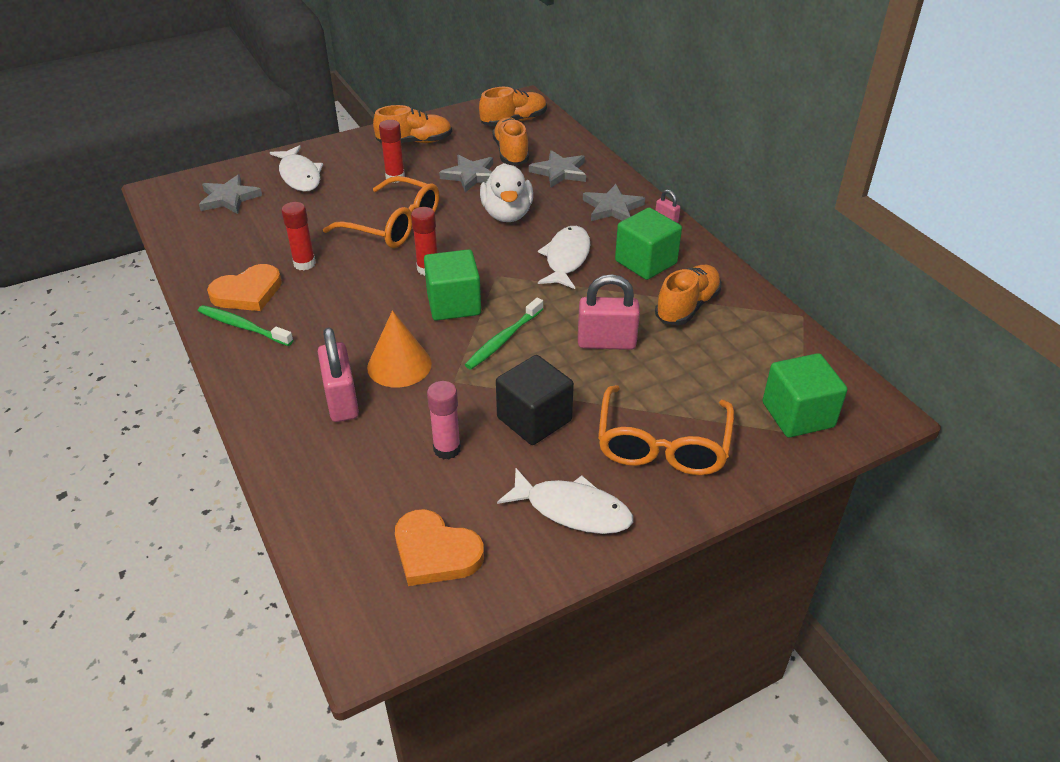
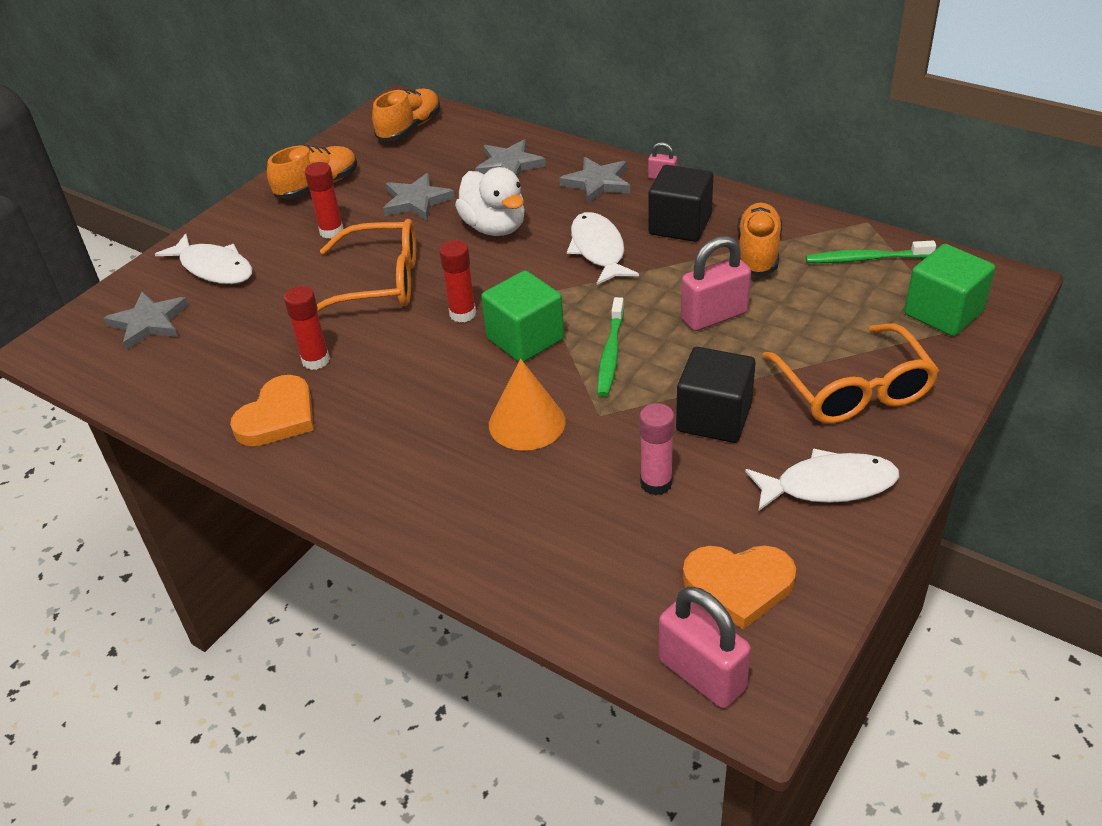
camera: 25 degrees left, 0 degrees up
(243, 327) = (310, 455): green toothbrush -> green toothbrush (866, 259)
(342, 401) = (500, 484): pink padlock -> pink padlock (702, 674)
(511, 153) = (438, 162): orange shoe -> none
(645, 262) = (680, 225): green cube -> black cube

